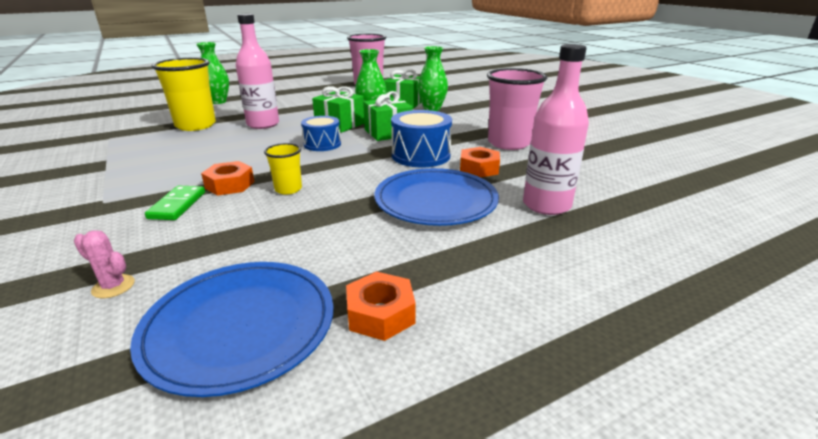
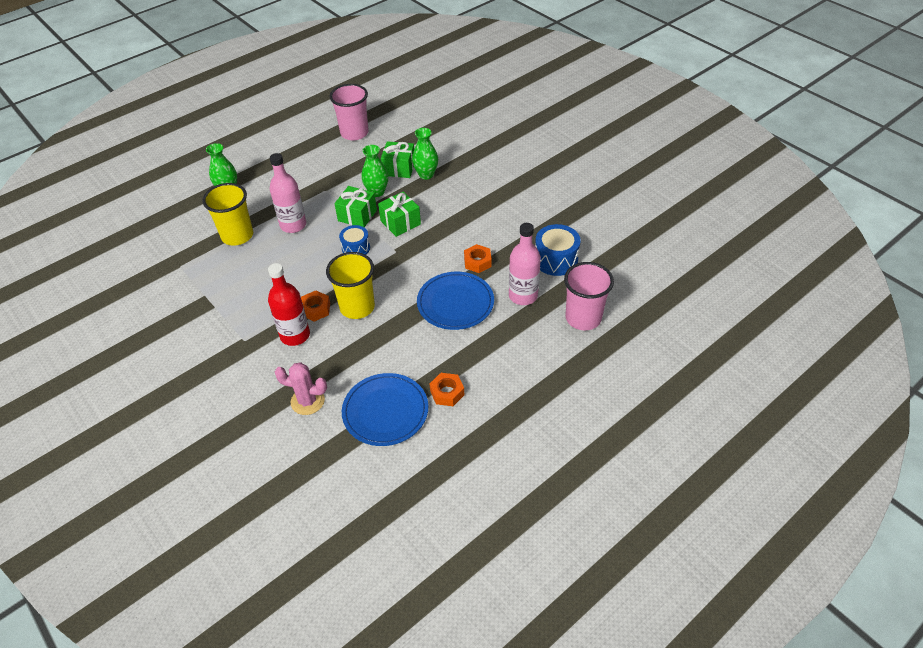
camera: 10 degrees left, 20 degrees up
(113, 286) = (307, 401): pink cactus -> pink cactus, size x1.75
(177, 205) = (295, 335): green domino -> red bottle
(288, 189) = (357, 307): yellow cup -> yellow cup, size x1.99
(421, 155) = (434, 252): blue drum -> blue drum (556, 260)
(509, 143) = (495, 224): pink cup -> pink cup (583, 318)

